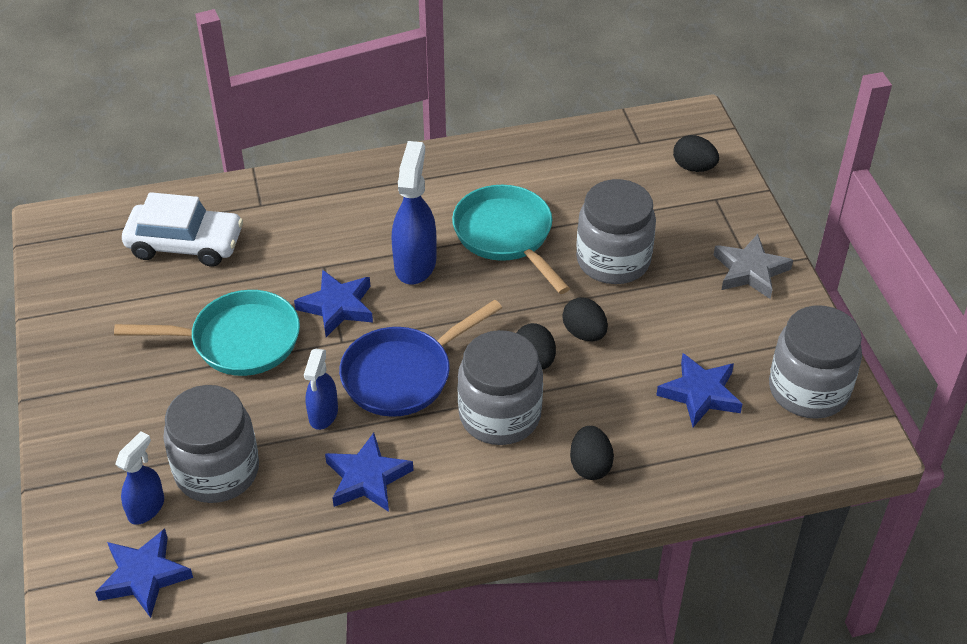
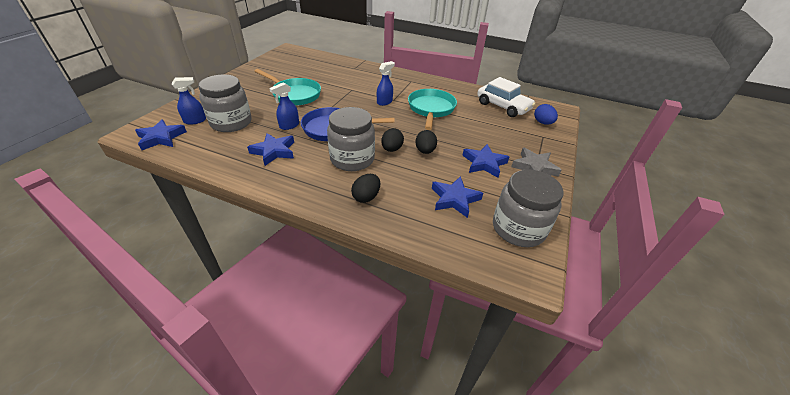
camera: 35 degrees right, 5 degrees down
(185, 244) = (316, 67): white car -> white car (503, 106)
(337, 306) = (340, 101): blue star -> blue star (484, 163)
(415, 263) = (384, 102): blue spray bottle -> blue spray bottle, size x0.62
(613, 260) = (468, 135): grey jar -> none
(693, 167) = (542, 123): black egg -> blue egg

